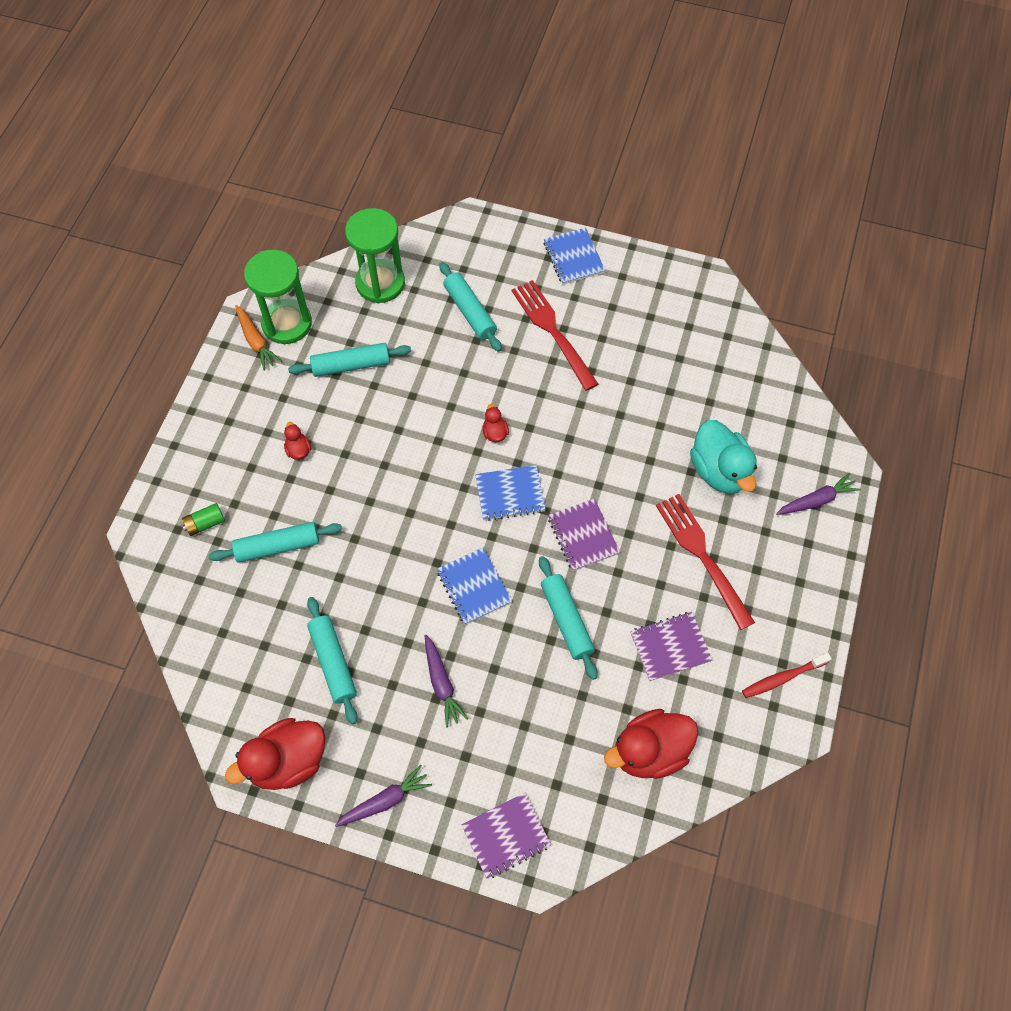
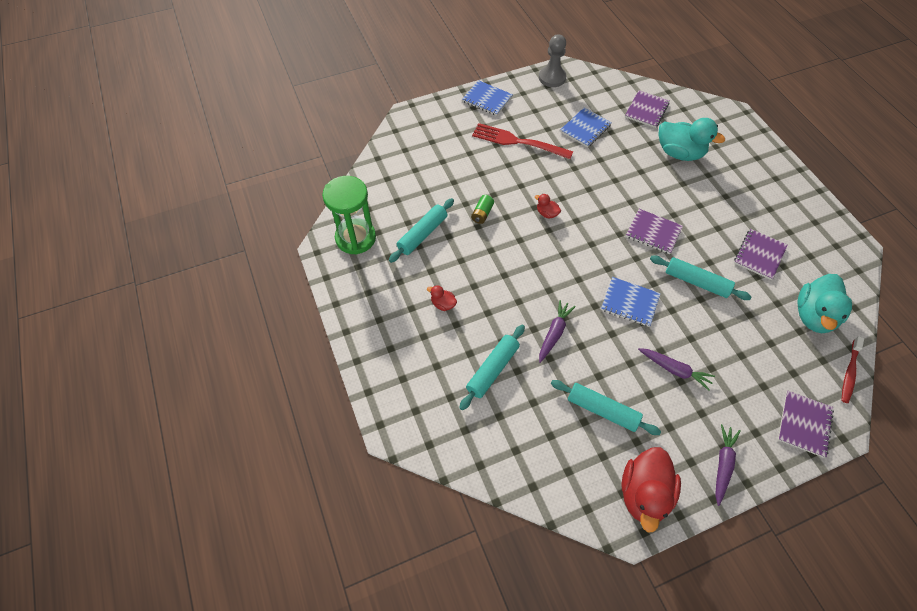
camera: 40 degrees left, 5 degrees down
(205, 523) = (430, 392): green battery -> green battery (482, 214)
(256, 341) = (346, 261): orange carrot -> none
(380, 283) = (390, 179): green hourglass -> none
(470, 312) = (461, 161): turquoise rolling pin -> none
(510, 494) = (591, 239): blue notebook -> blue notebook (585, 128)
(649, 751) = (813, 316): red duck -> turquoise duck
(676, 279) = (552, 78): none -> grey pawn
(702, 556) = (720, 199): red fork -> none
(742, 394) = (646, 110): none -> purple notebook
(783, 678) = (824, 228): red toothbrush -> red toothbrush (849, 372)
(816, 500) = (737, 135): purple carrot -> purple carrot (554, 333)

